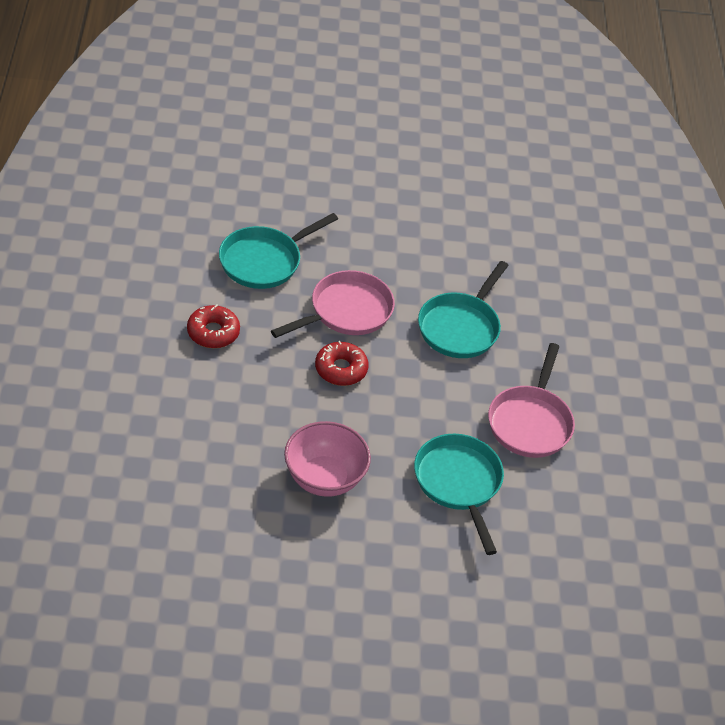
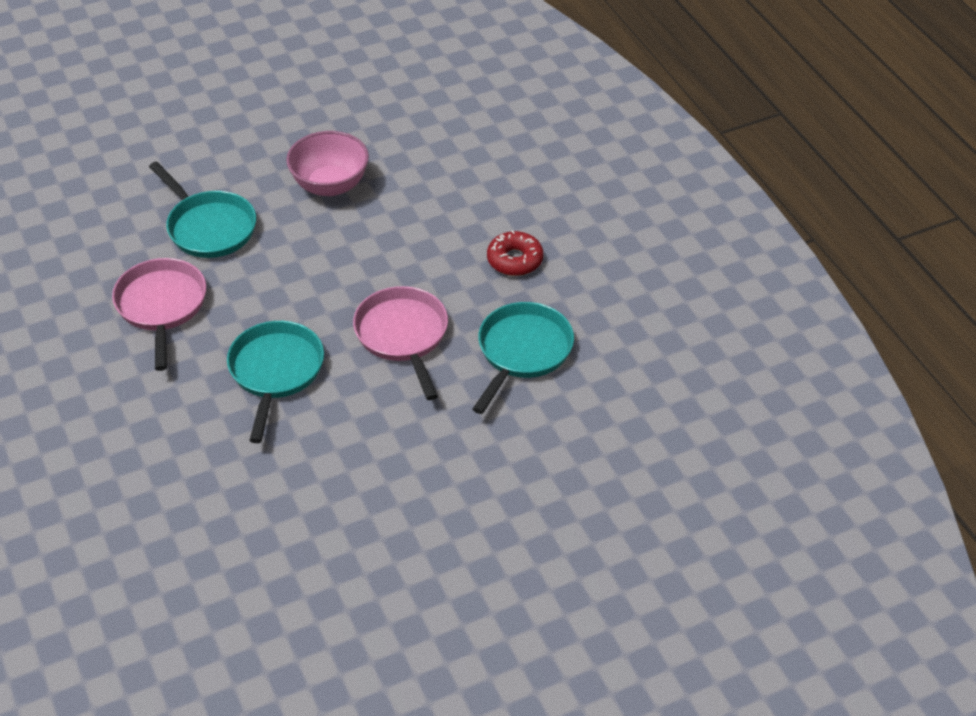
camera: 160 degrees right, 0 degrees up
(341, 369) = (372, 278): red donut -> none
(346, 311) = (403, 336): pink pan -> pink pan turned 135 degrees clockwise

